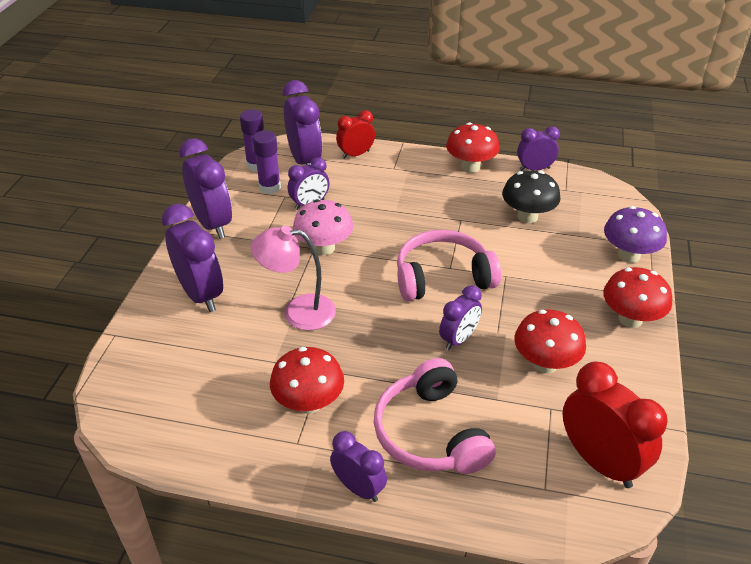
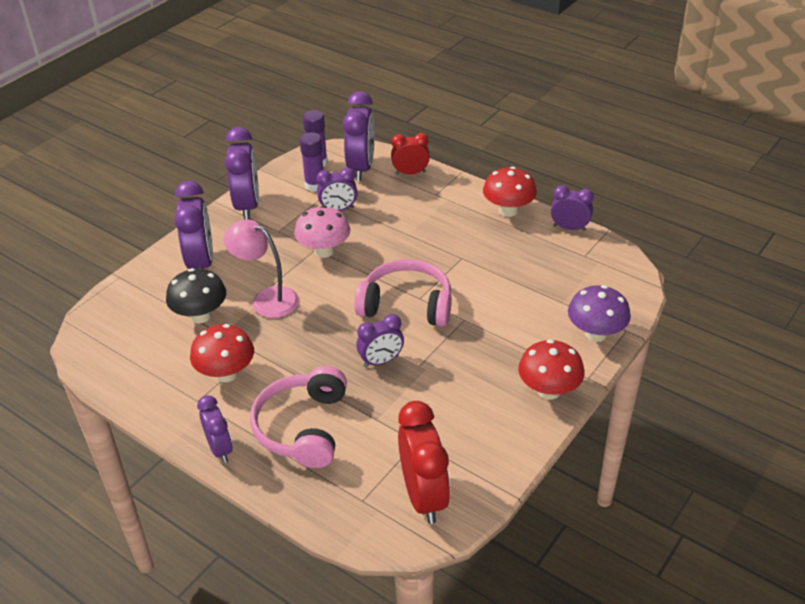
camera: 25 degrees right, 0 degrees up
(527, 216) = (526, 271): black mushroom -> black mushroom (200, 316)
(545, 363) = (440, 404): red mushroom -> none

